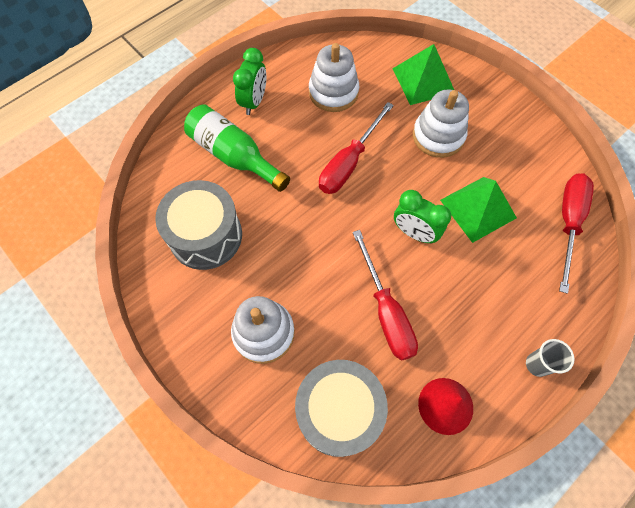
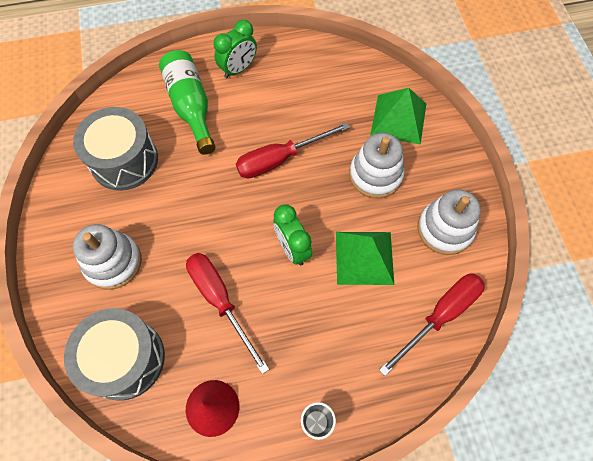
camera: 30 degrees right, 0 degrees up
(333, 92) = (310, 92): white stacking toy -> white stacking toy (444, 229)
(386, 311) = (220, 301): red screwdriver -> red screwdriver turned 135 degrees clockwise

